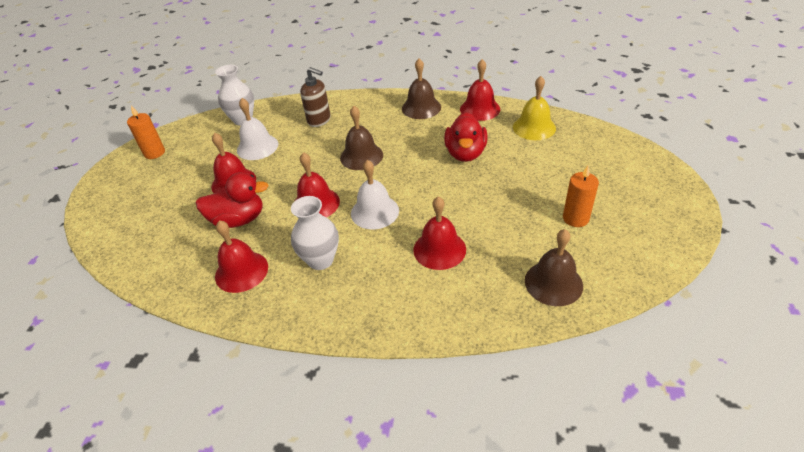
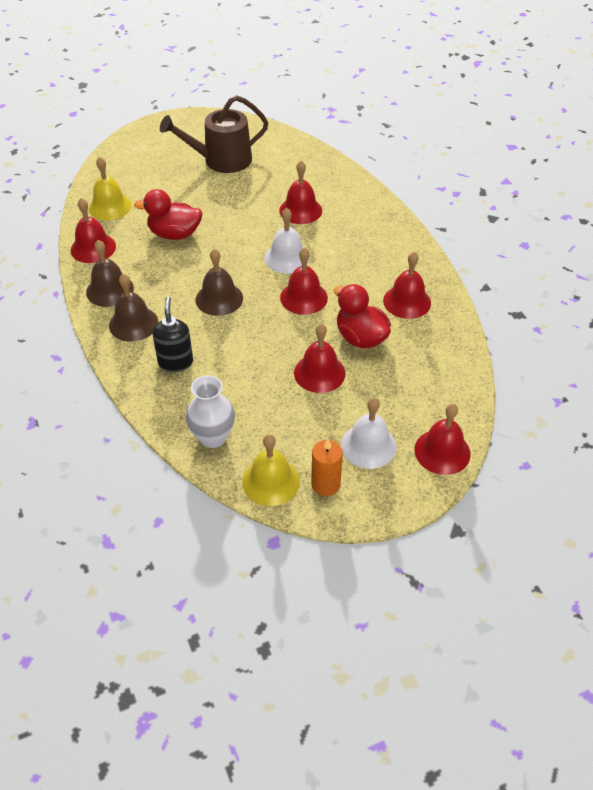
camera: 125 degrees left, 5 degrees up
(100, 216) = (442, 451): none -> red bell
(186, 132) = (271, 481): none -> yellow bell
(257, 147) = (254, 389): white bell -> white bell (368, 445)
(319, 120) = (175, 362): brown soap dispenser -> black soap dispenser
(320, 260) = (359, 264): white vase -> none
(465, 153) = (174, 234): red duck -> red duck turned 150 degrees counterclockwise
(553, 283) = (291, 156): brown bell -> brown bell (133, 323)
(575, 218) = (221, 160): orange candle -> brown watering can

